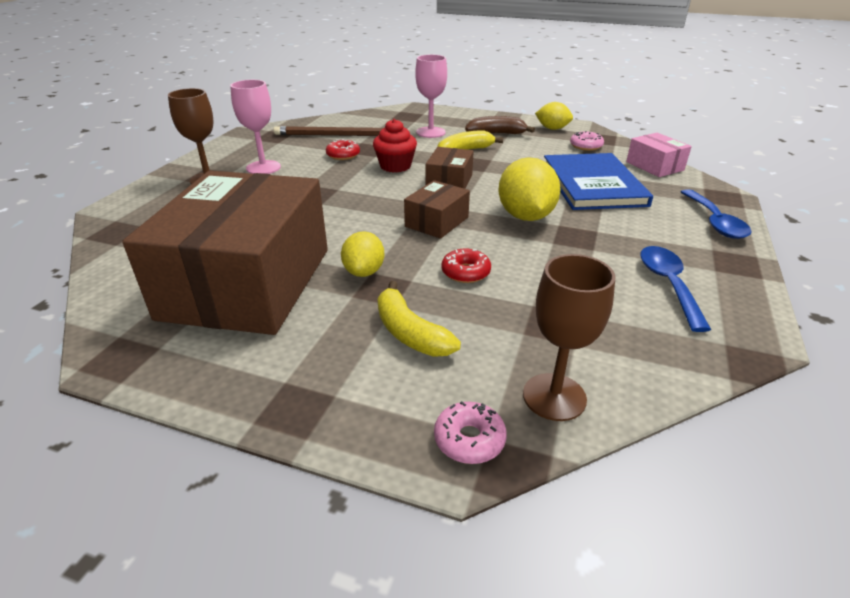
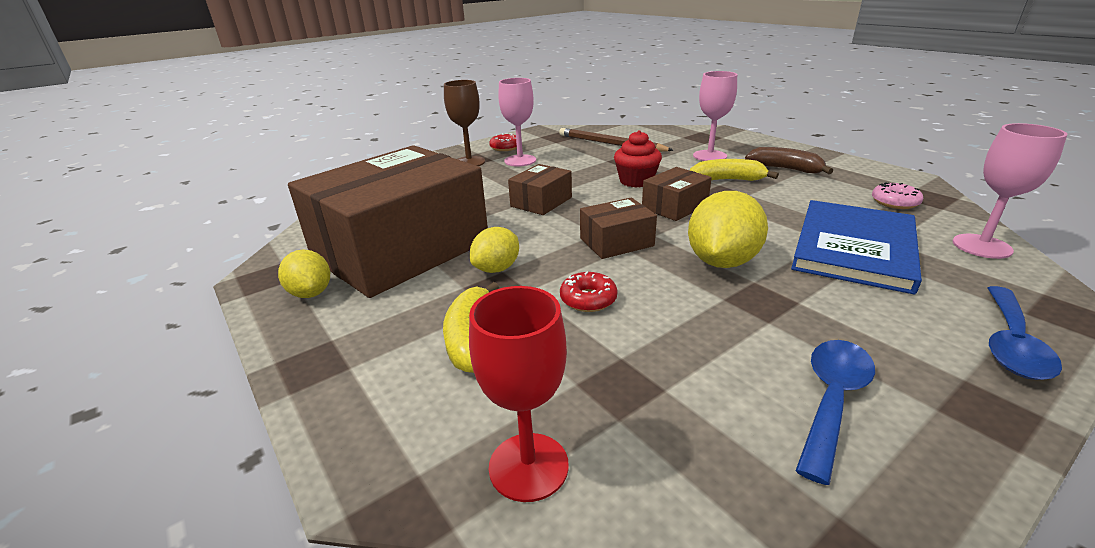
camera: 35 degrees right, 5 degrees down
(333, 203) = (541, 202): none -> brown box
(343, 155) = (598, 162): red donut -> red donut (505, 147)
(469, 439) = (399, 465): pink donut -> none
(552, 129) = (867, 175): yellow lemon -> yellow lemon (311, 293)
(554, 397) = (528, 466): brown goblet -> red goblet
(654, 166) = (981, 246): pink box -> pink goblet

